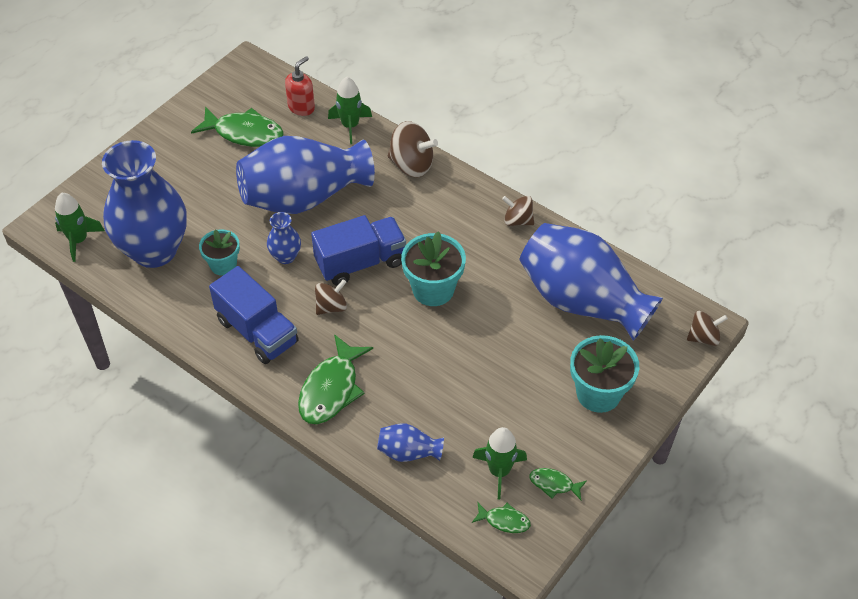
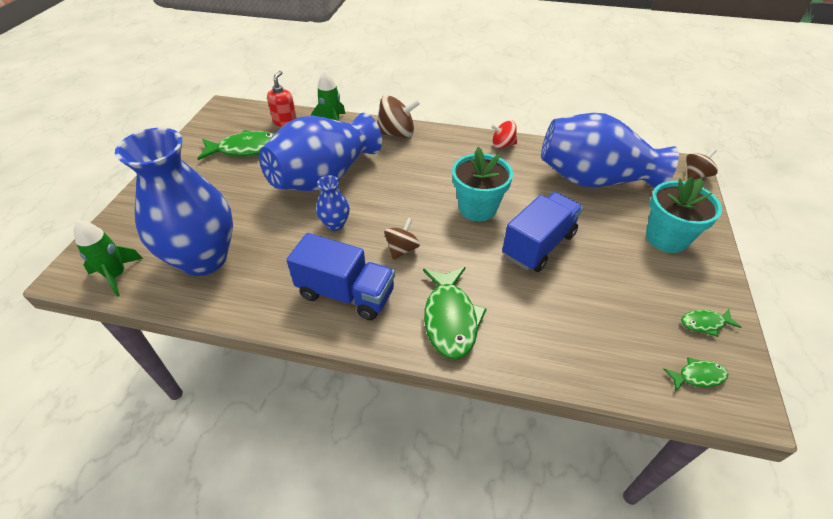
camera: 25 degrees left, 5 degrees down
(223, 265) = (280, 249): turquoise flower pot -> none
(360, 262) = (404, 208): blue truck -> blue truck (538, 245)
(408, 452) = (563, 348): blue vase -> none
(499, 471) = (652, 332): green rocket -> none
(517, 220) = (502, 145): brown spinning top -> red spinning top

